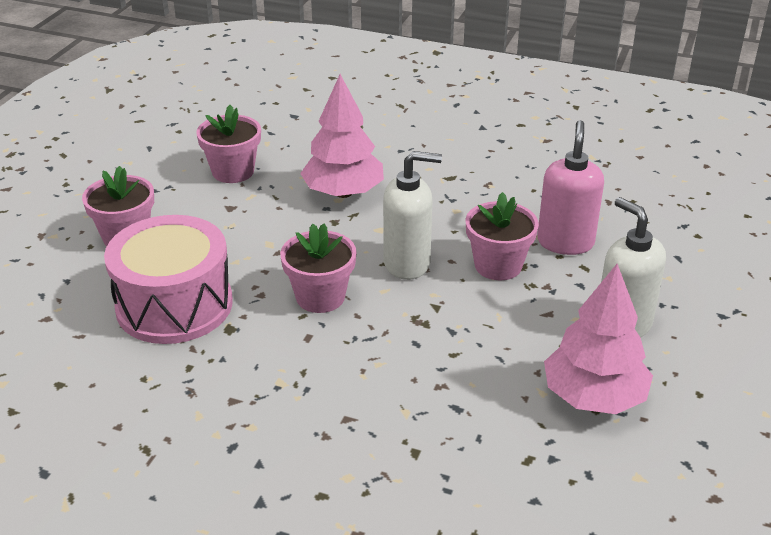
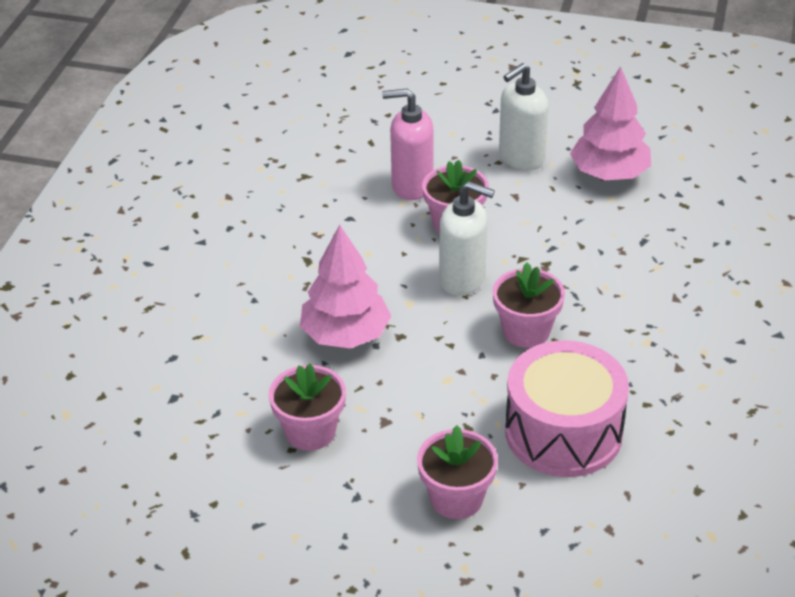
camera: 95 degrees left, 5 degrees up
(407, 263) = (463, 279): white soap dispenser -> white soap dispenser turned 120 degrees clockwise

